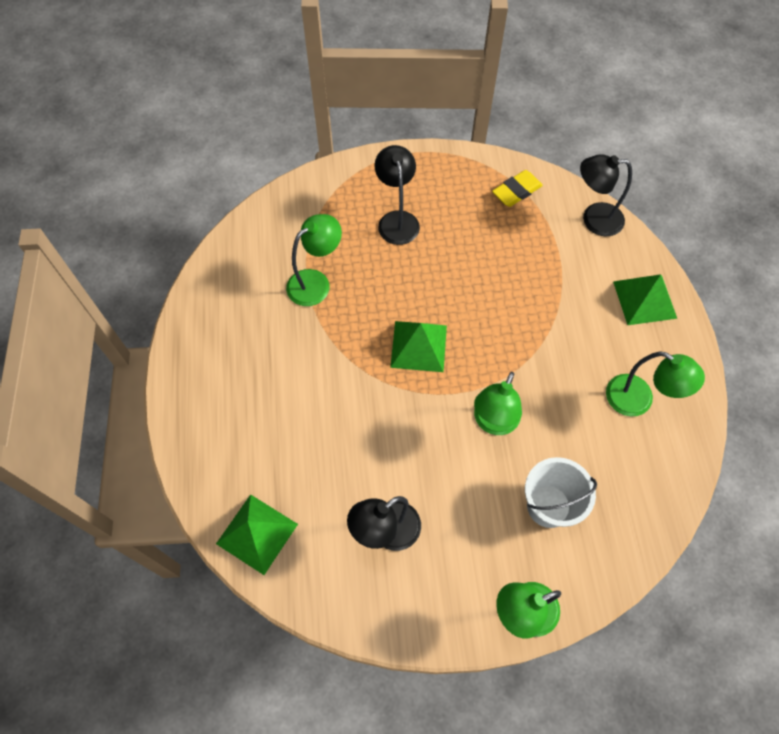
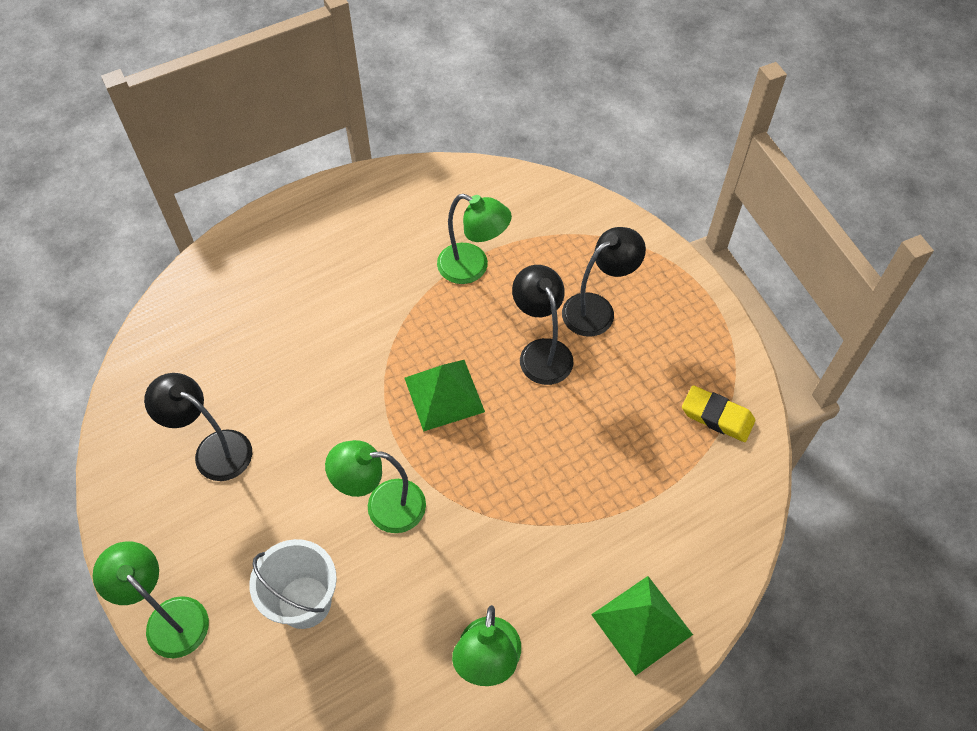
camera: 65 degrees right, 5 degrees down
(257, 533) = (172, 338): green pyramid -> none
(594, 219) = (731, 521): black lamp -> black lamp (541, 352)

